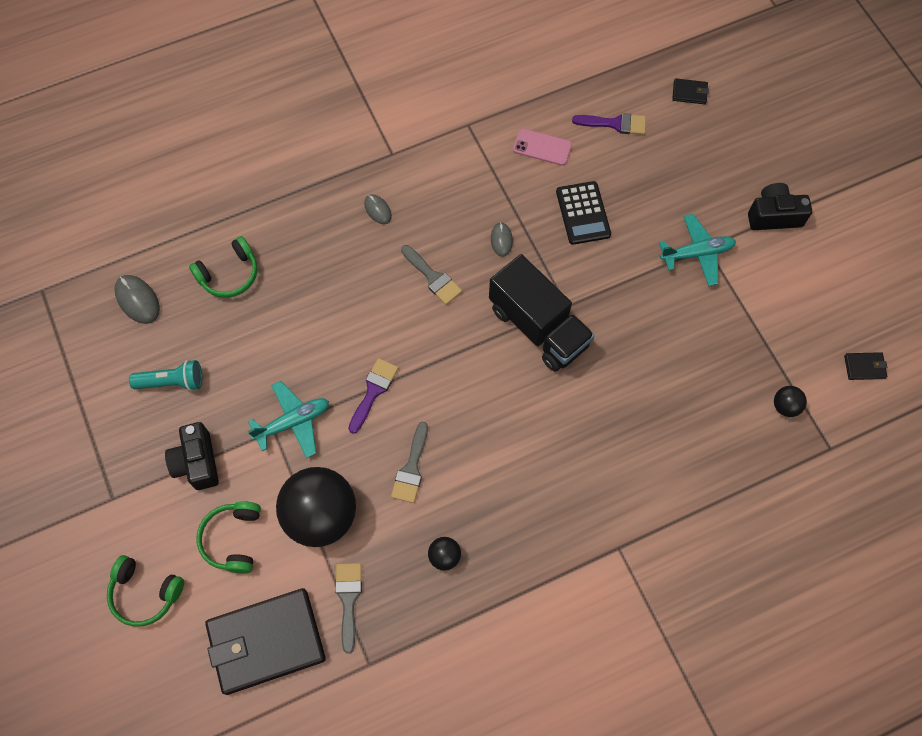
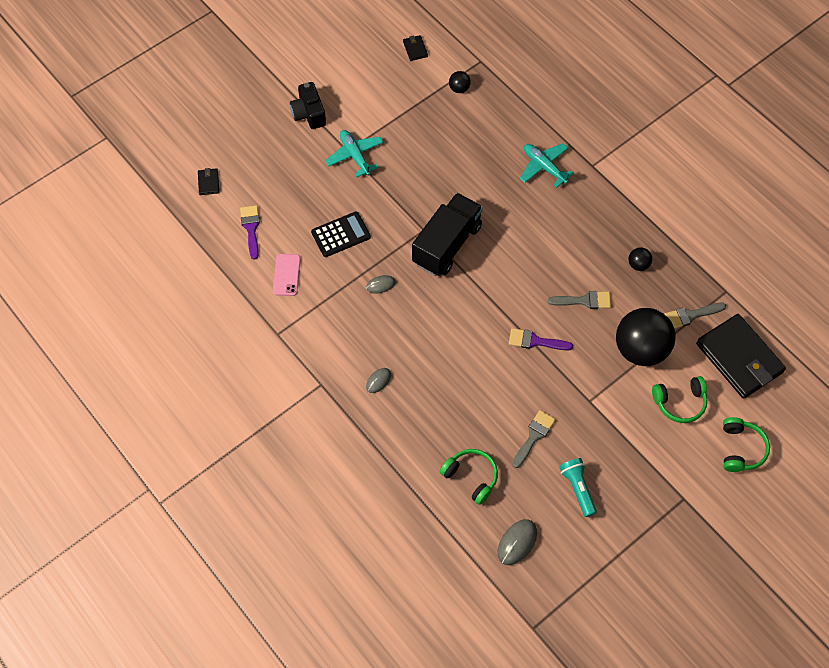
camera: 105 degrees left, 5 degrees down
(197, 462) = (634, 447): black camera -> none
(293, 422) = (579, 389): turquoise plane -> turquoise plane (544, 167)
(433, 277) = (427, 325): grey brush -> grey brush (534, 436)

